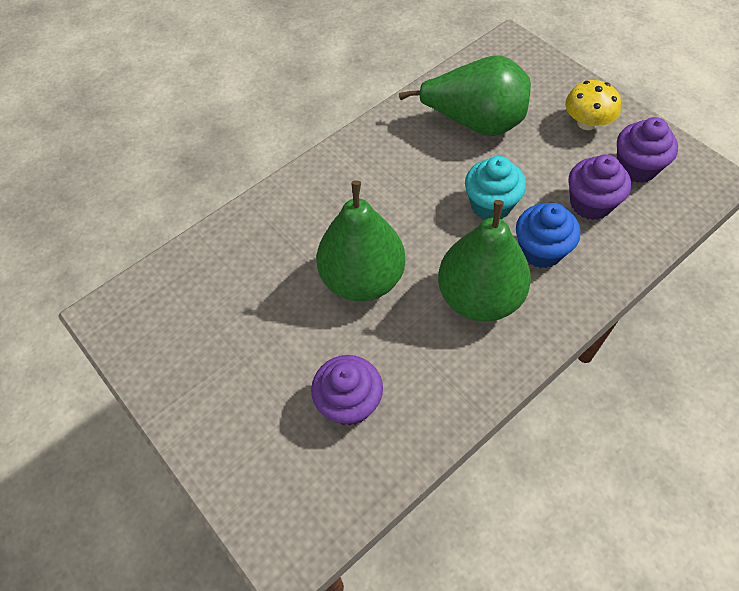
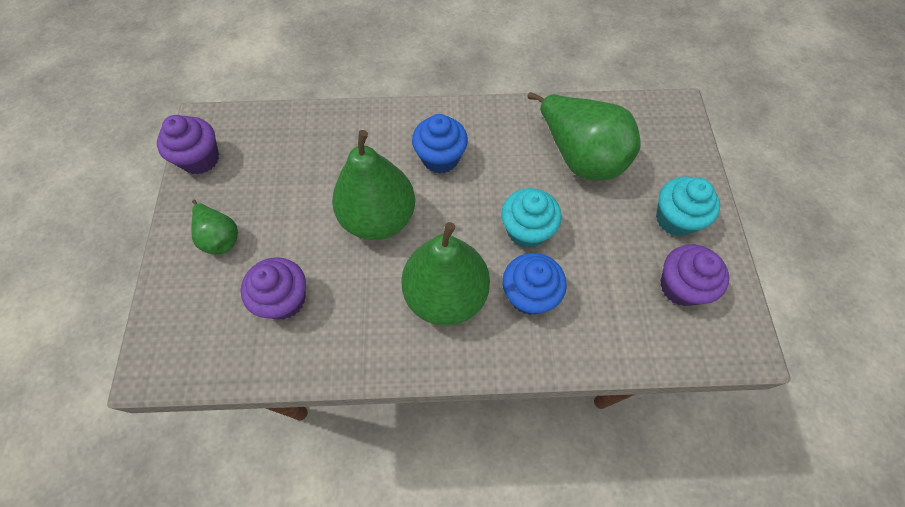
camera: 35 degrees right, 5 degrees up
(233, 398) = (220, 237): none -> green pear
(365, 196) = (440, 158): none -> blue cupcake
(586, 123) = (675, 219): yellow mushroom -> turquoise cupcake
(590, 203) = (609, 287): purple cupcake -> purple cupcake (200, 159)

